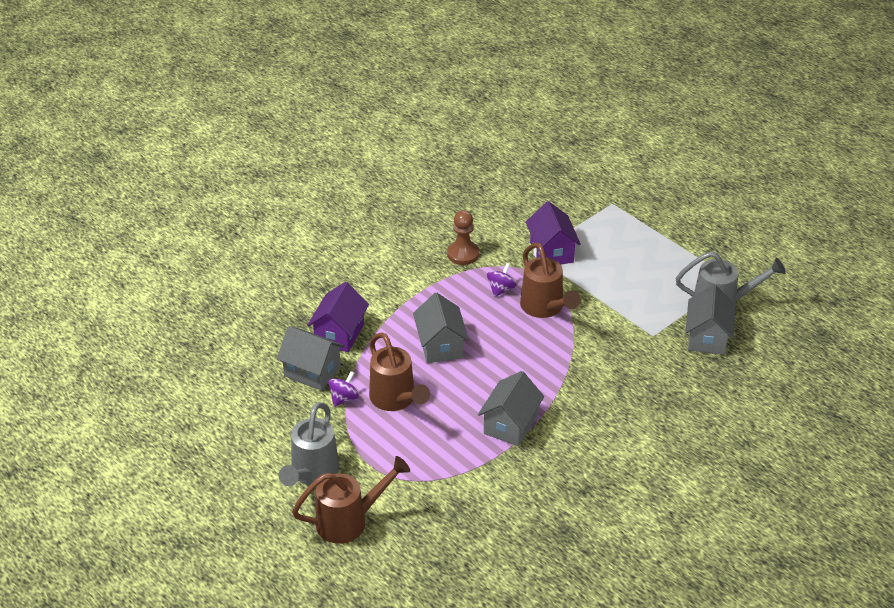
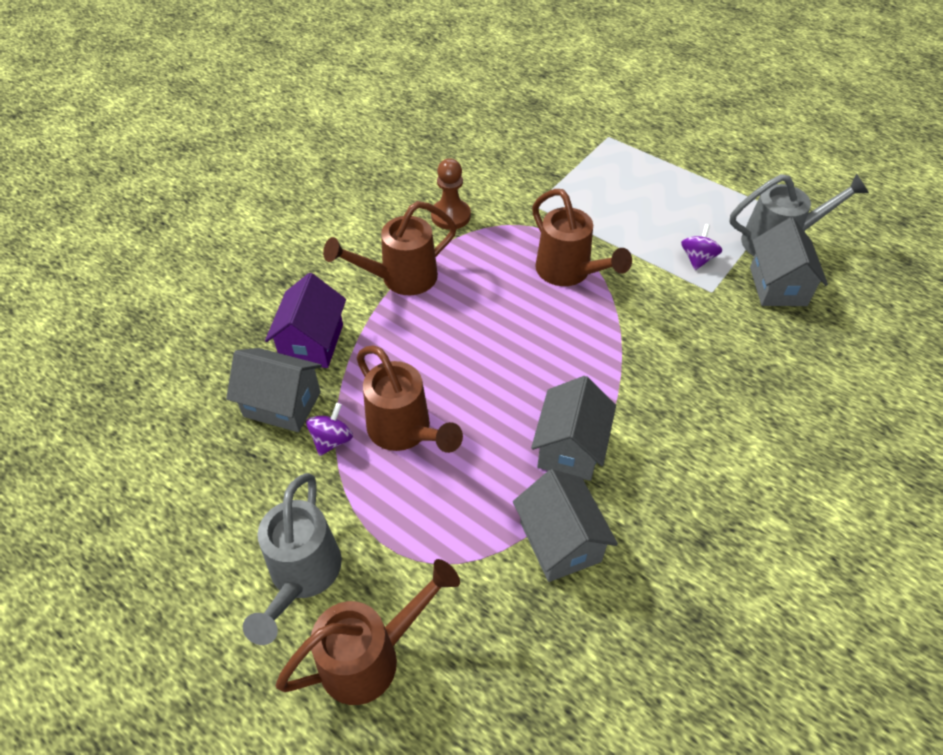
camera: 10 degrees left, 10 degrees up
(413, 297) = (400, 278): none -> brown watering can
(440, 346) = (449, 341): grey house -> grey house (560, 541)
(501, 289) = (508, 255): purple spinning top -> purple spinning top (697, 259)
(551, 252) = (556, 201): purple house -> none

